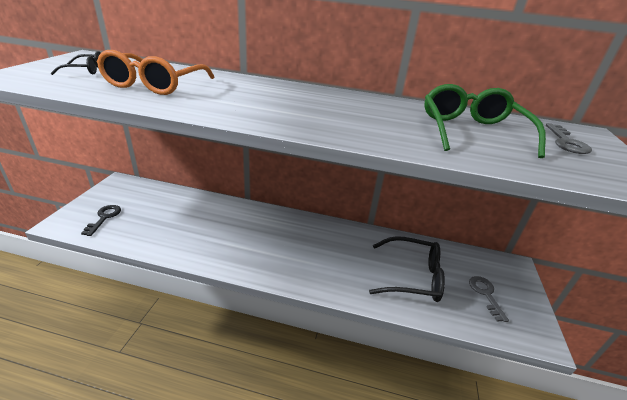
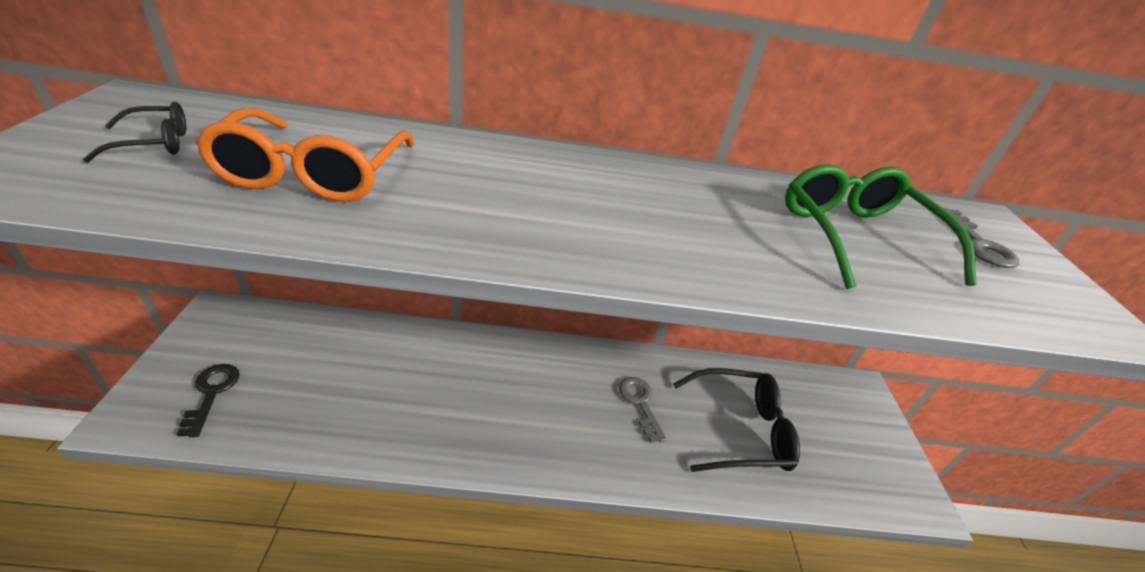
camera: 15 degrees left, 5 degrees up
(485, 294) = (840, 443): grey key -> grey key (640, 403)

